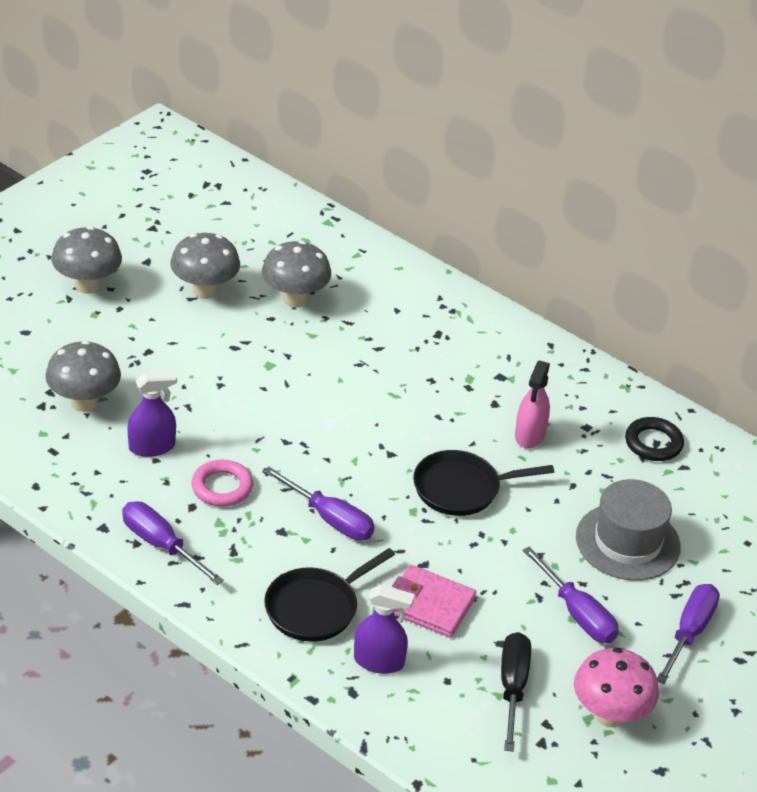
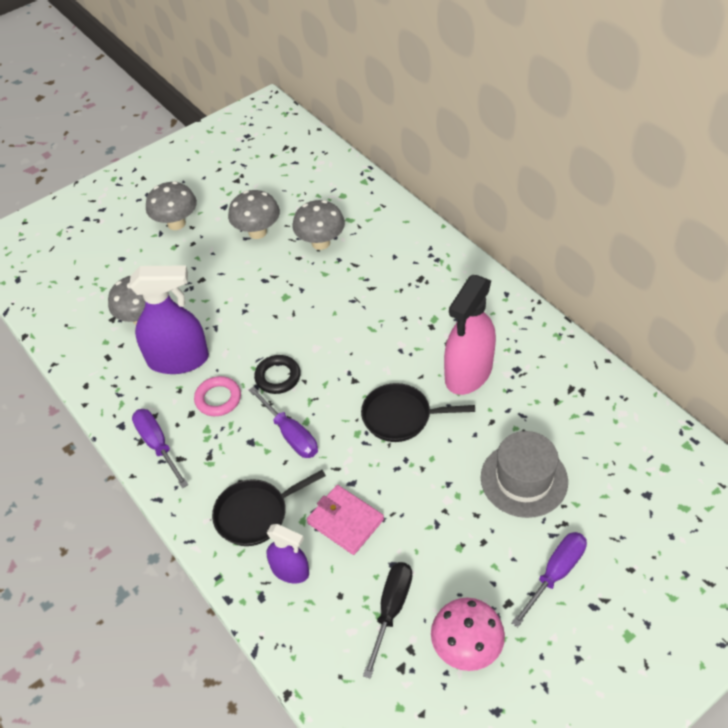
camera: 20 degrees right, 10 degrees up
(152, 447) = (178, 359): purple spray bottle -> purple spray bottle, size x1.78
(530, 435) = (468, 373): pink spray bottle -> pink spray bottle, size x1.78
(577, 614) = (464, 544): purple screwdriver -> none
(653, 443) = (568, 388): black ring -> black ring (278, 377)

